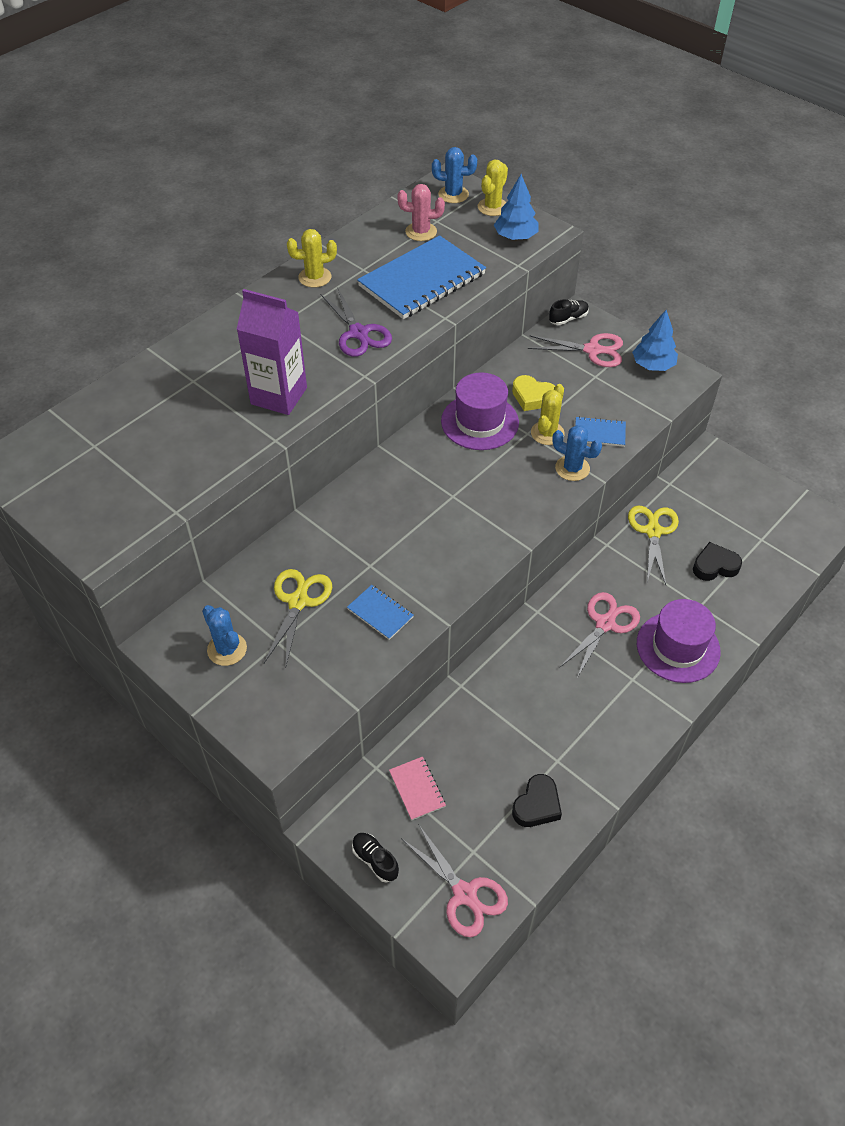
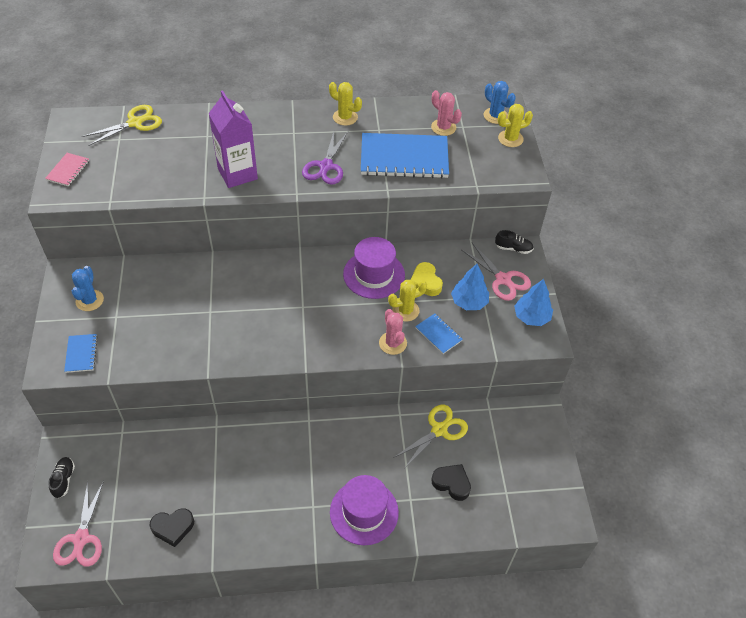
camera: 40 degrees right, 0 degrees up
(298, 602) = (151, 303): yellow scissors -> yellow scissors (135, 123)
(380, 613) = (182, 342): blue notebook -> blue notebook (81, 354)
(417, 789) = (126, 462): pink notebook -> pink notebook (68, 170)
(515, 237) = (499, 167): blue tree -> blue tree (469, 302)
(572, 468) = (393, 343): blue cactus -> pink cactus
(605, 624) = (338, 460): pink scissors -> none

